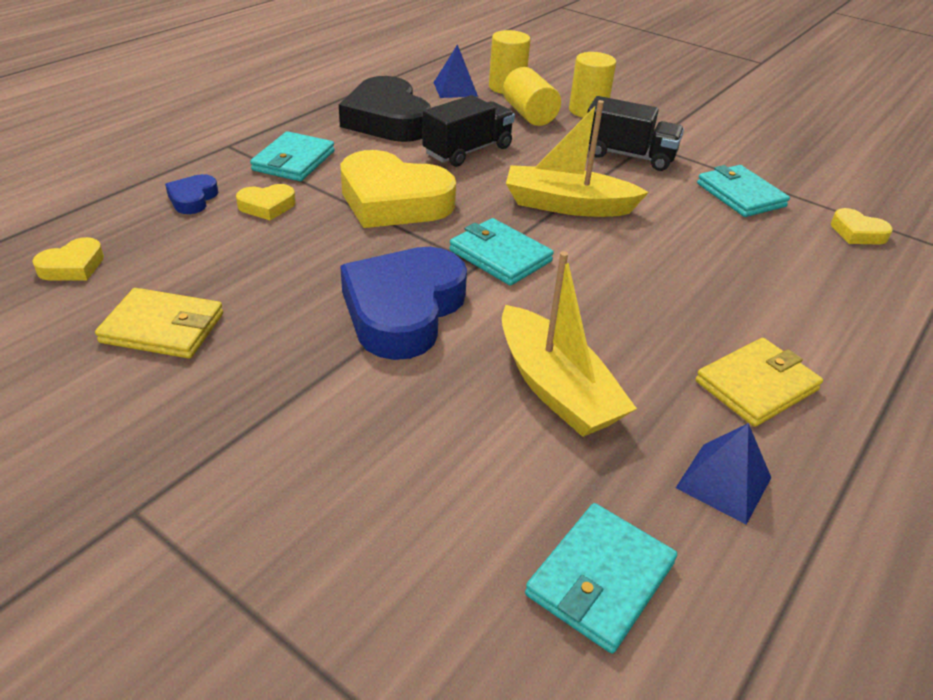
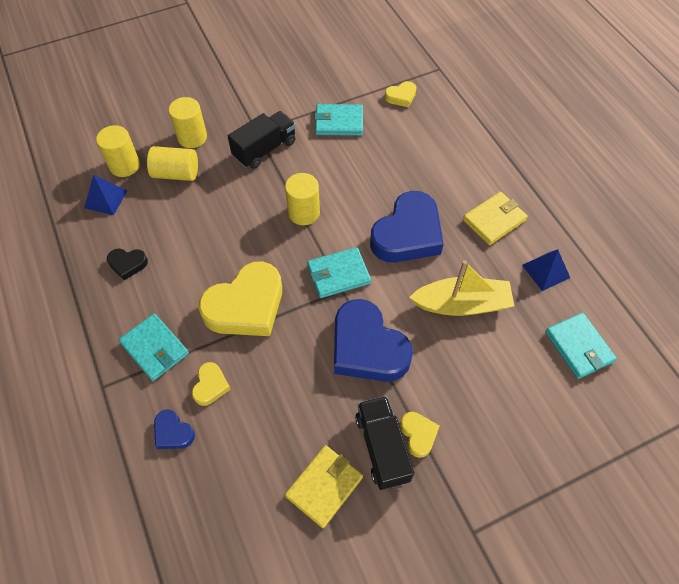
camera: 60 degrees left, 20 degrees up
(73, 266) = (225, 532): yellow heart -> yellow heart (418, 434)
(387, 120) = (128, 264): black heart -> black heart, size x0.46
(467, 151) = (205, 234): black truck -> black truck (382, 447)
(568, 205) = (304, 212): yellow boat -> yellow cylinder
(627, 299) = (407, 234): none -> blue heart
(756, 385) = (494, 220): yellow wallet -> yellow wallet turned 60 degrees clockwise

